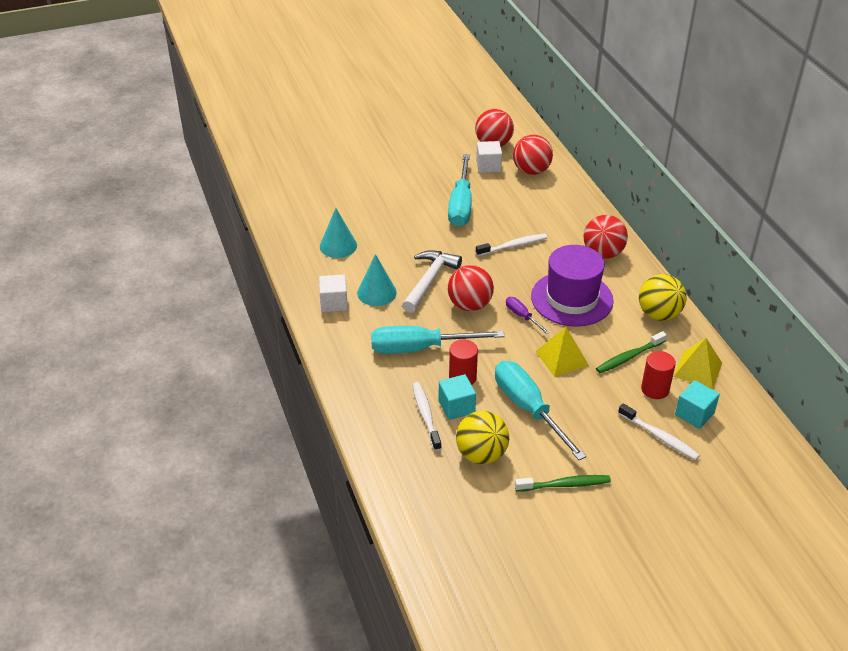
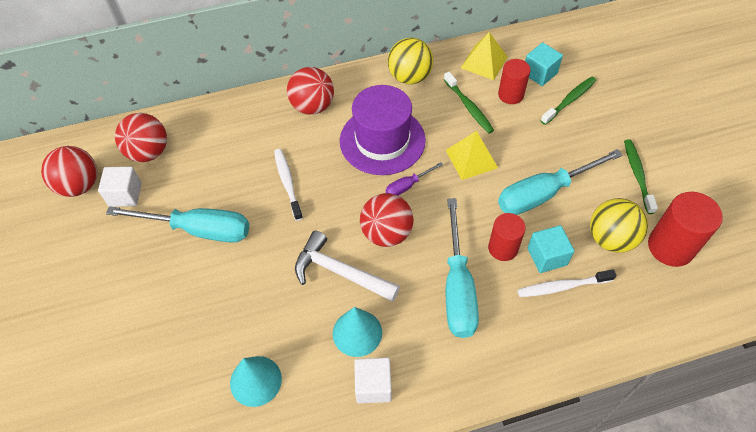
camera: 85 degrees left, 15 degrees up
(477, 501) = (670, 247): none -> red cylinder
(659, 437) = (569, 100): white toothbrush -> green toothbrush

